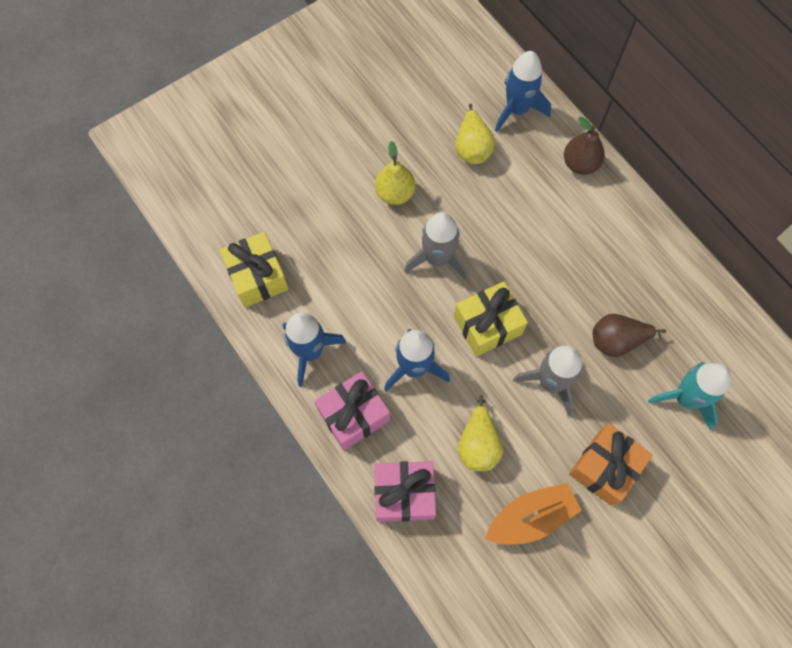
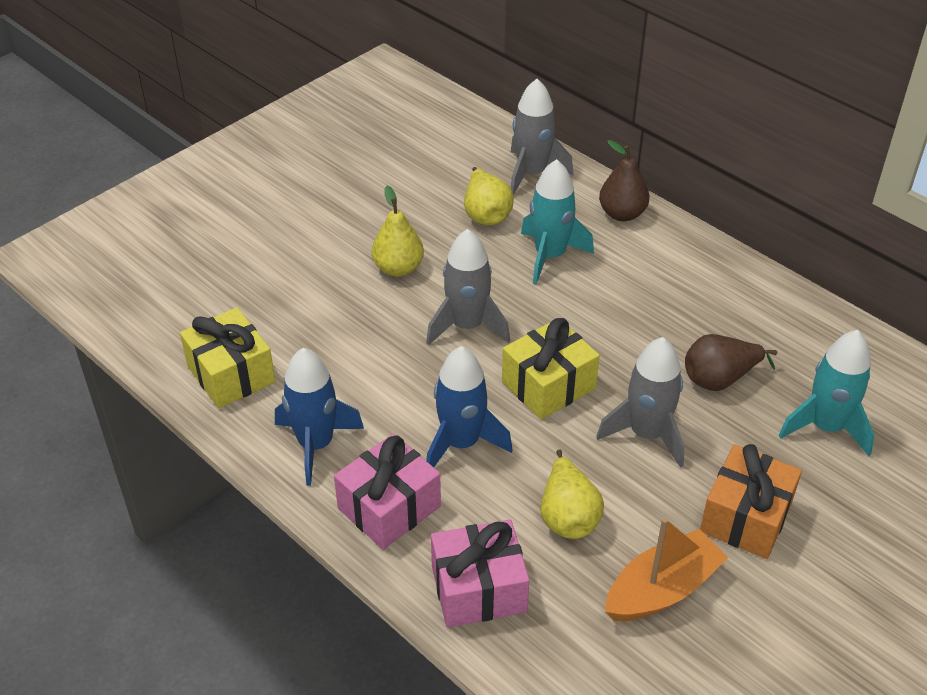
camera: 10 degrees left, 25 degrees down
(514, 199) = (550, 256): none -> turquoise rocket
(517, 109) = (532, 173): blue rocket -> grey rocket

